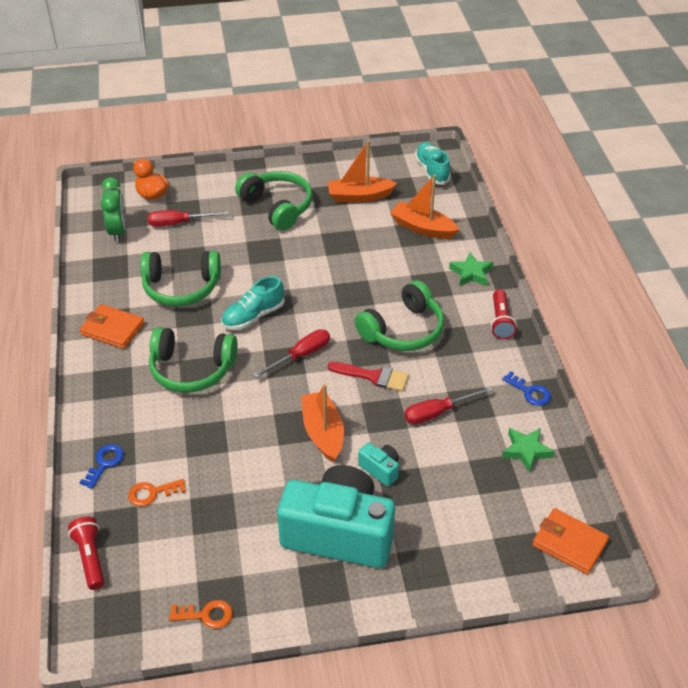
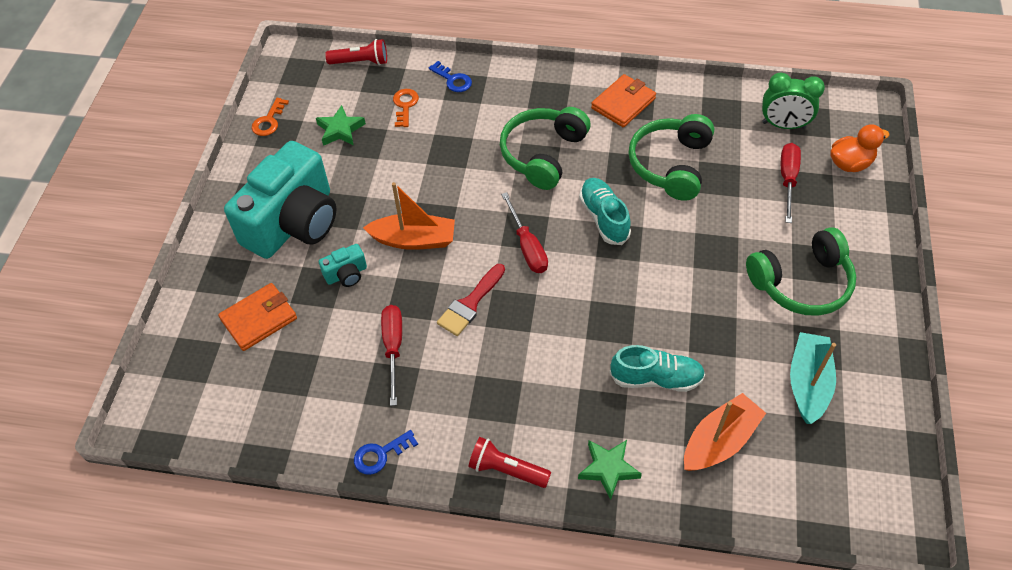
camera: 110 degrees right, 10 degrees up
(359, 196) = (808, 383): orange boat -> turquoise boat
(403, 330) = (530, 354): green headphones -> none
(432, 171) = (858, 502): turquoise shoe -> turquoise shoe (656, 378)
(526, 451) = (302, 415): green star -> green star (340, 130)
(569, 543) = (176, 407): orange wallet -> orange wallet (259, 319)

